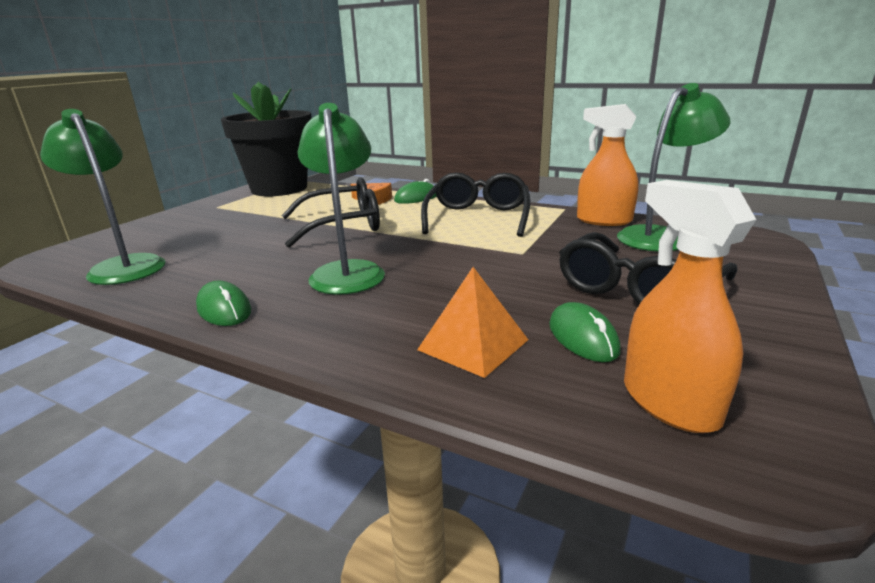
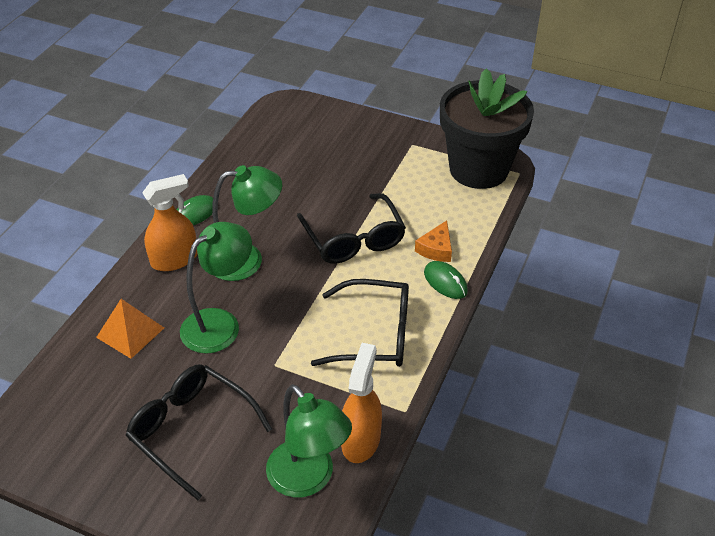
camera: 85 degrees right, 20 degrees up
(123, 266) = (271, 144): green lamp -> green lamp (220, 323)
(582, 337) = (128, 386): green mouse -> none
(669, 402) = (57, 413): orange spray bottle -> orange spray bottle (174, 259)

